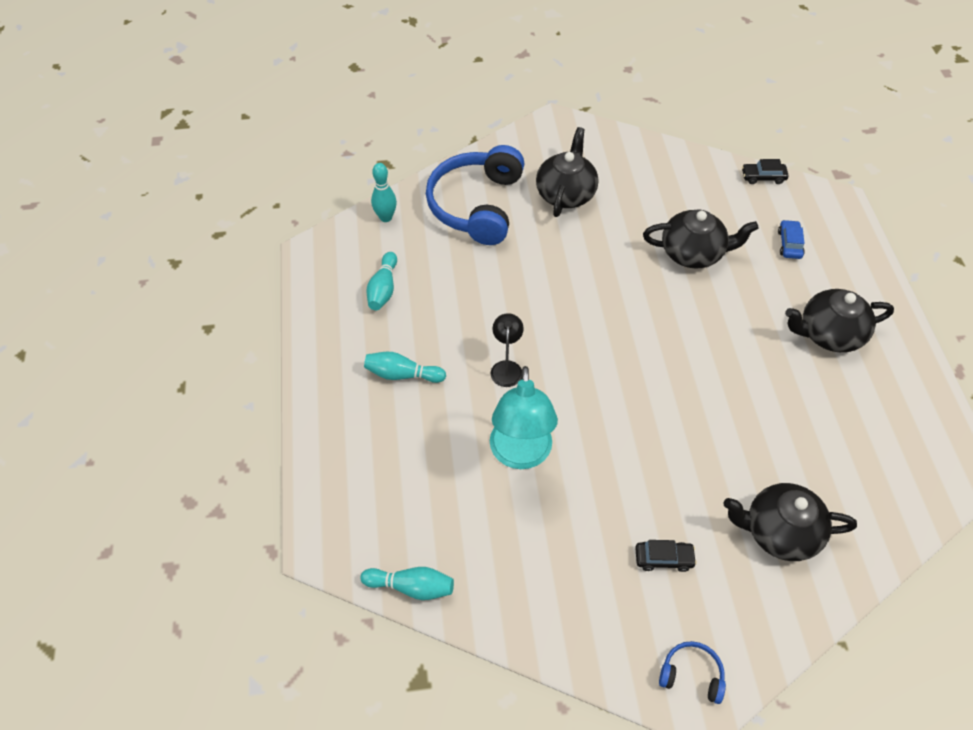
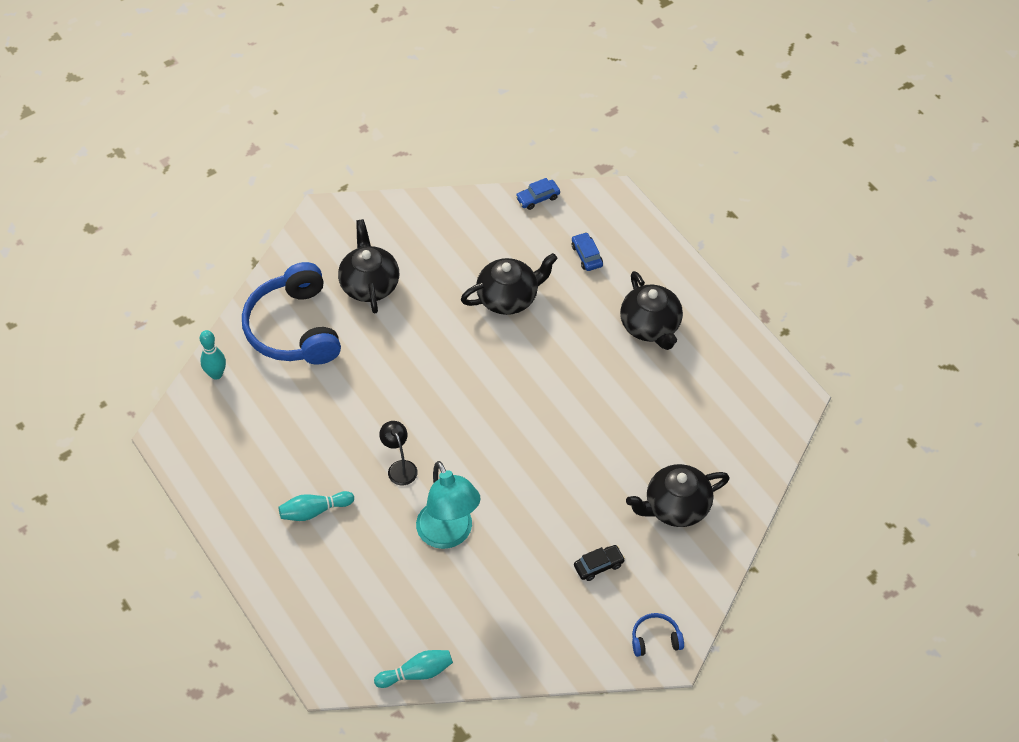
camera: 25 degrees left, 0 degrees up
(383, 289) = (253, 443): turquoise bowling pin -> none
(763, 177) = (538, 198): black car -> blue car
(829, 334) = (651, 326): black teapot -> black teapot turned 75 degrees counterclockwise

